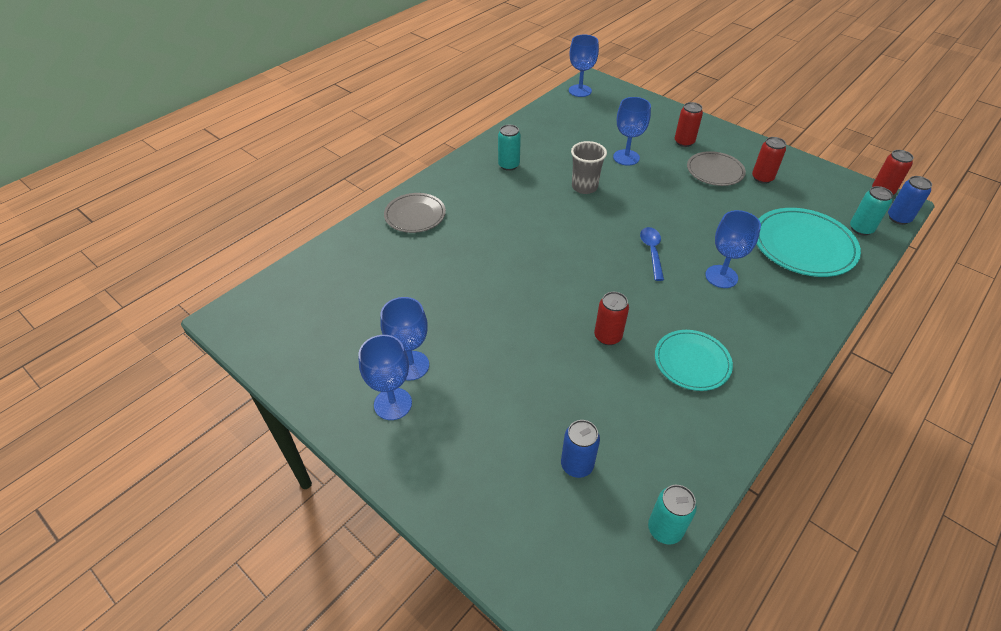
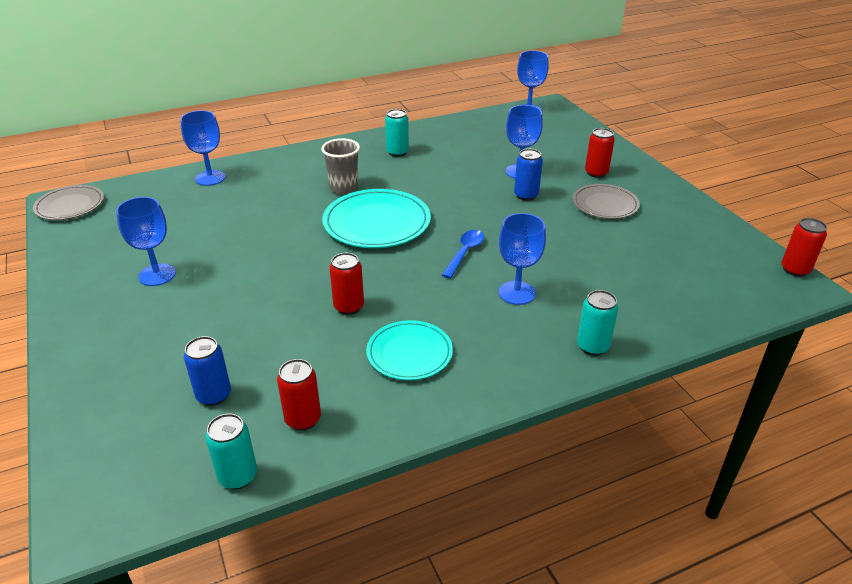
camera: 25 degrees right, 10 degrees down
(393, 404) = (114, 297): blue goblet -> blue goblet (210, 178)
(415, 215) = (275, 169): grey plate -> grey plate (70, 205)
(584, 187) = (452, 185): grey cup -> grey cup (344, 188)
(762, 178) = (654, 222): red can -> red can (303, 419)
(803, 245) = (640, 292): turquoise plate -> turquoise plate (377, 223)
(861, 229) = (729, 296): turquoise can -> turquoise can (592, 346)
(898, 218) = (790, 299): blue can -> blue can (526, 195)

